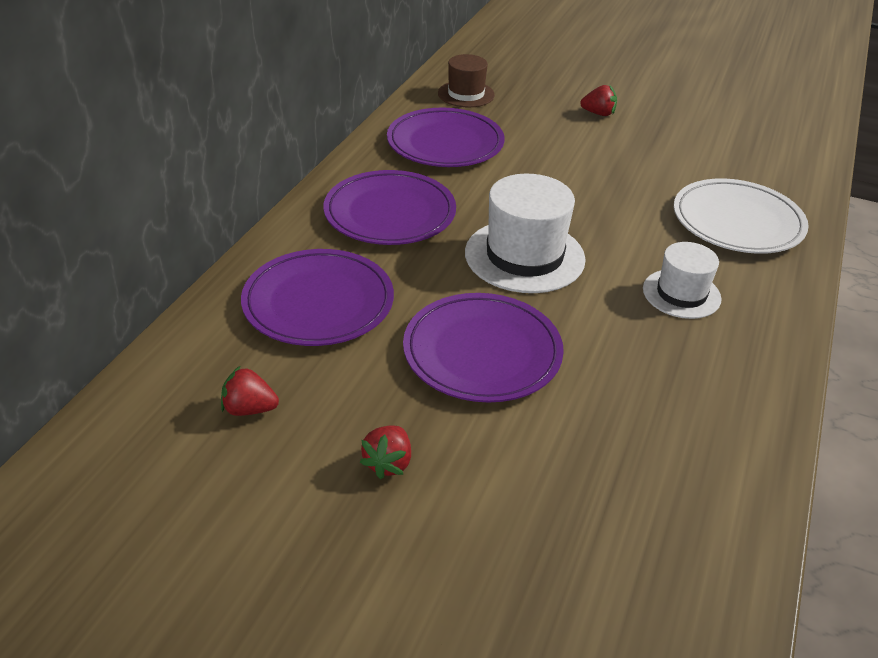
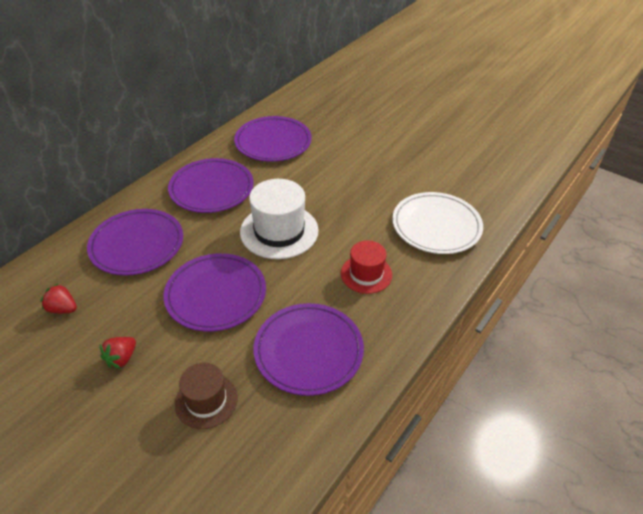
camera: 15 degrees right, 5 degrees up
(466, 94) = (306, 107): brown hat -> brown hat (206, 400)
(598, 113) = (387, 131): red strawberry -> none
(663, 405) = (308, 351): none -> purple plate
(681, 294) = (366, 274): white hat -> red hat

